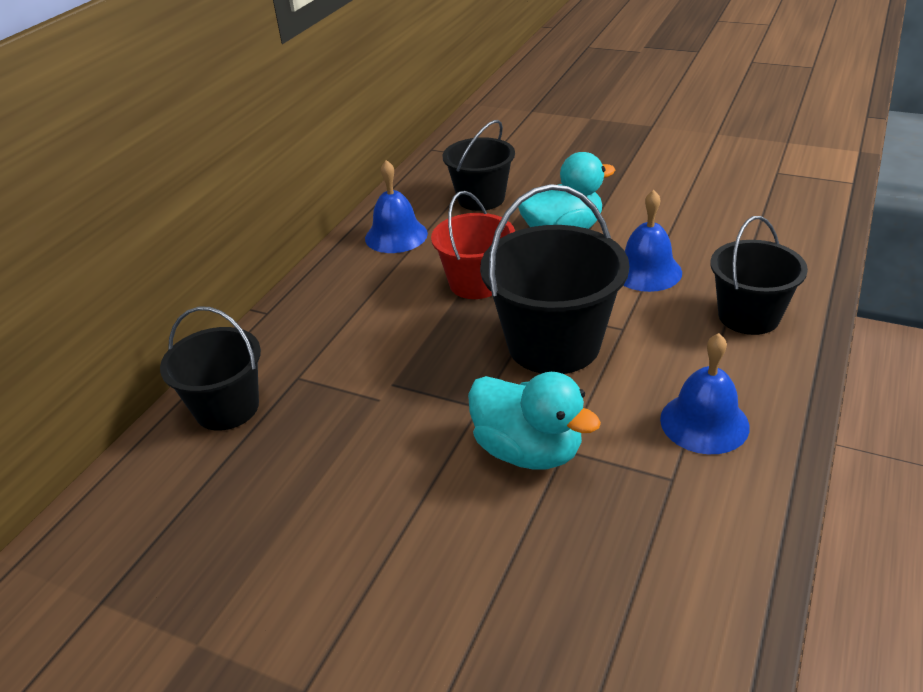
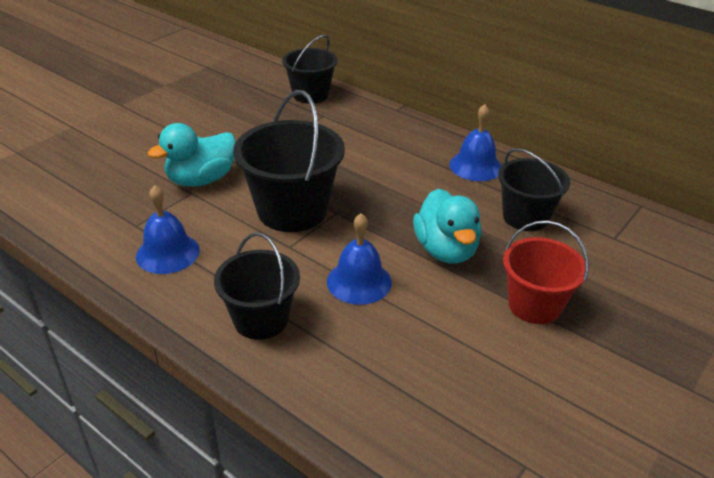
camera: 100 degrees right, 0 degrees up
(476, 283) = (388, 191): red bucket -> red bucket (534, 305)

